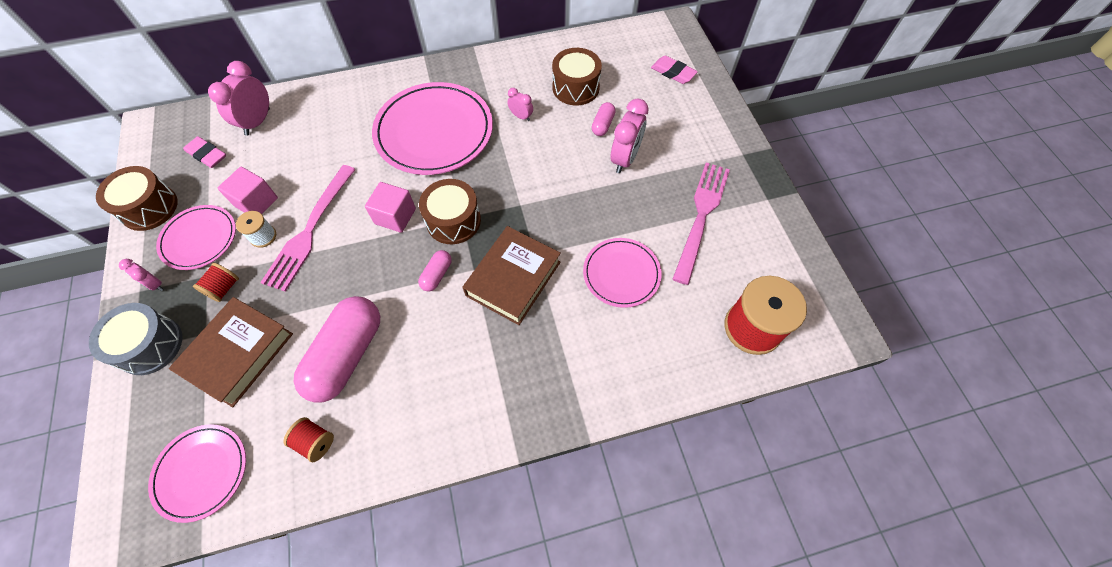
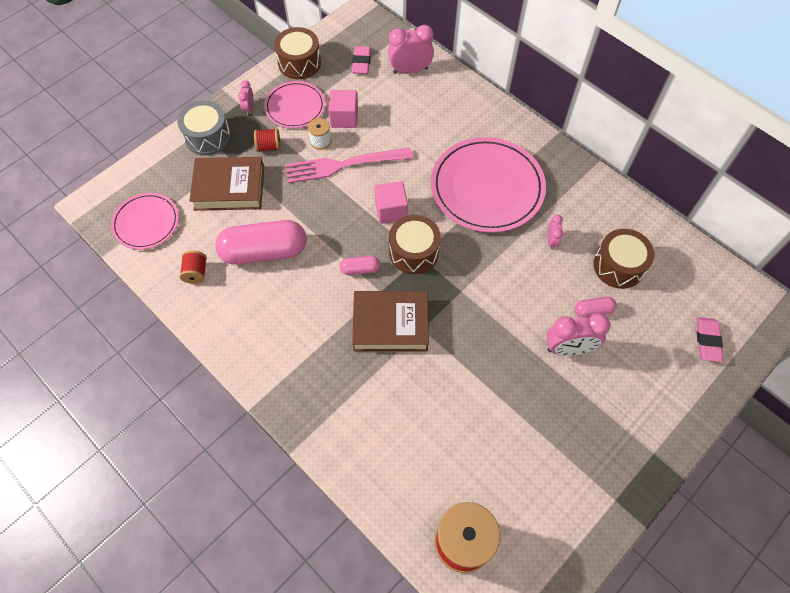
camera: 60 degrees right, 0 degrees up
(621, 274) = (447, 405): pink plate -> none
(701, 216) = (552, 445): pink fork -> none

